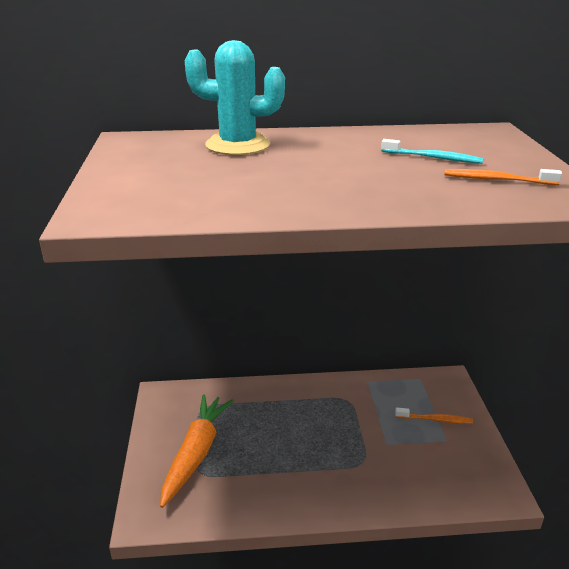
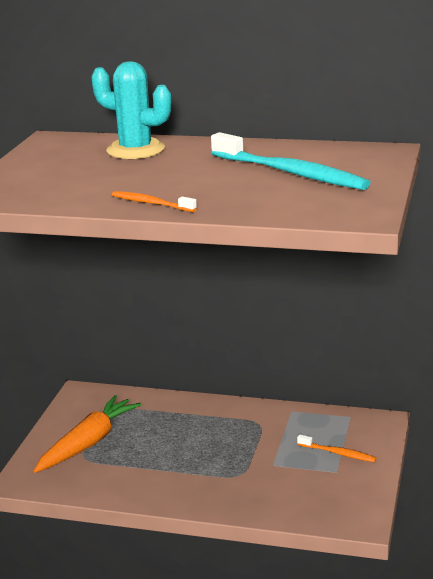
camera: 20 degrees right, 5 degrees down
(433, 158) = (290, 173): turquoise toothbrush -> turquoise toothbrush, size x2.03
(497, 180) = (319, 196): orange toothbrush -> orange toothbrush (151, 203)

